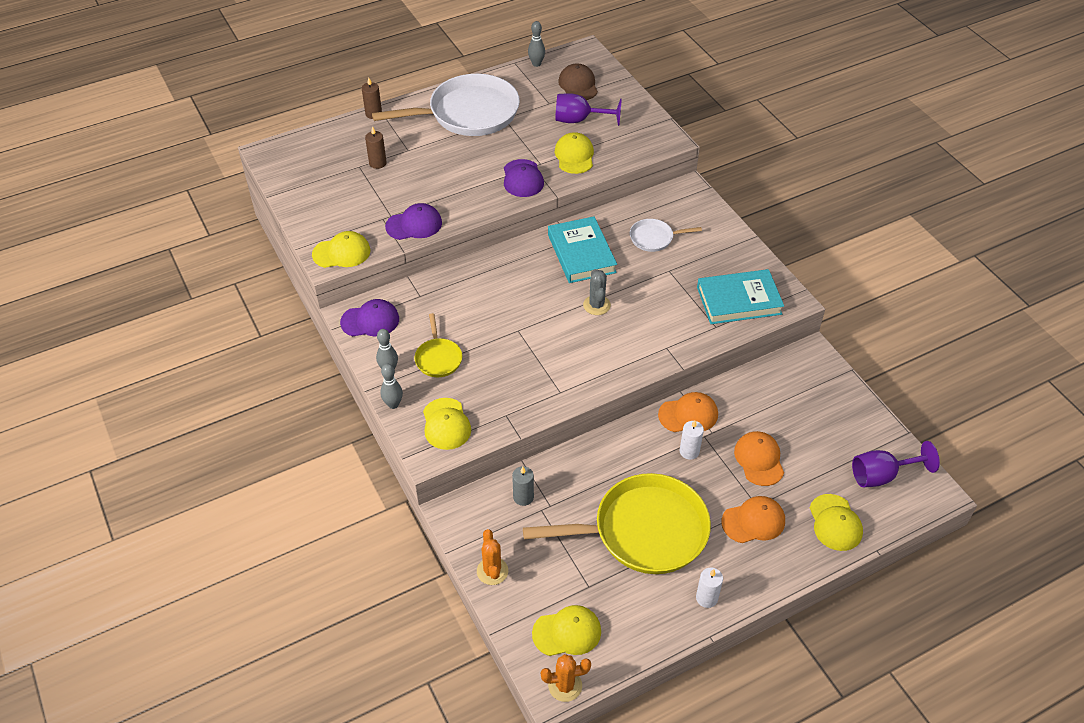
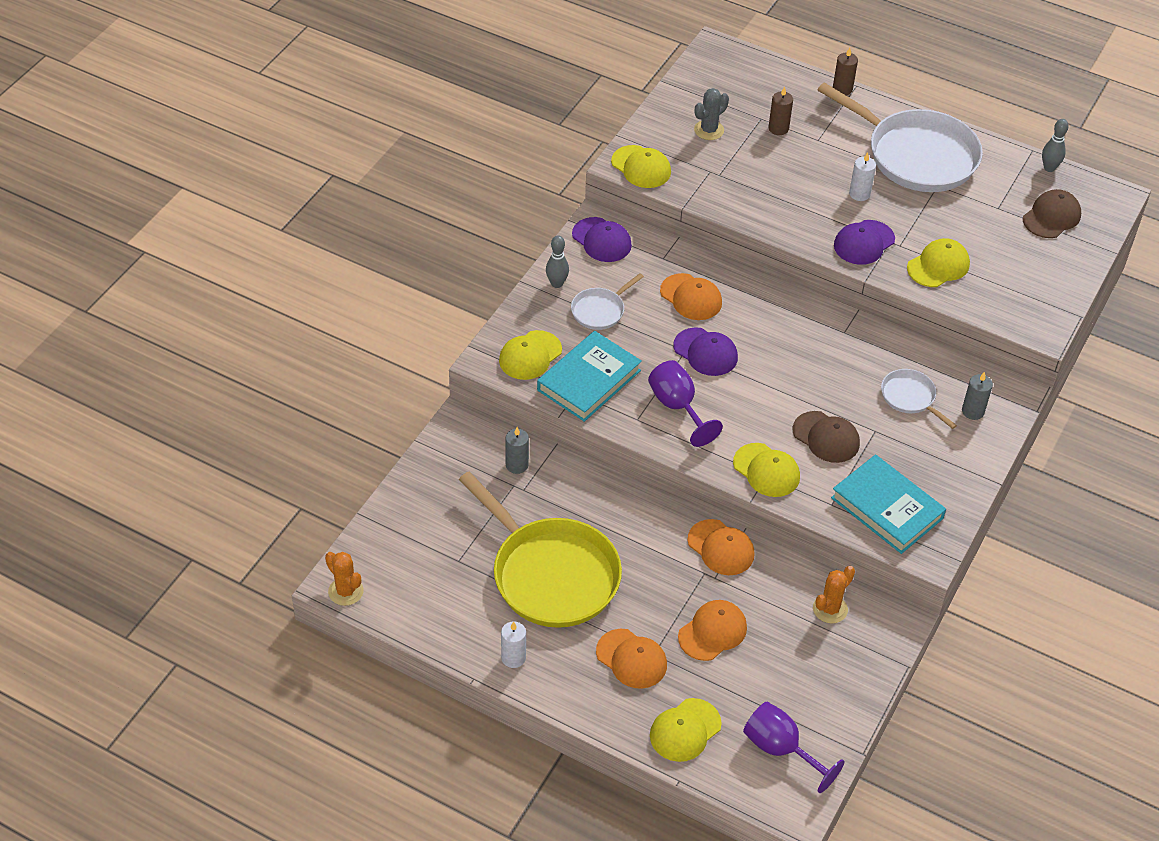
camera: 55 degrees right, 0 degrees up
(393, 404) = (521, 307): grey bowling pin -> none
(414, 225) = (723, 197): purple cap -> purple cap (705, 352)
(438, 358) = (600, 310): yellow pan -> white pan
(471, 300) = (691, 297): none -> orange cap
(492, 571) = (421, 482): orange cactus -> orange cactus (830, 609)
(567, 632) = (399, 567): yellow cap -> yellow cap (766, 470)
(579, 120) = (996, 244): purple goblet -> purple goblet (677, 407)
(581, 253) = (831, 349): turquoise book -> turquoise book (589, 380)
(596, 305) = (772, 394): grey cactus -> grey cactus (709, 130)
(656, 298) = (826, 437): none -> brown cap
(688, 215) = (973, 411): none -> grey candle
(689, 451) = (674, 569): white candle -> white candle (859, 194)

